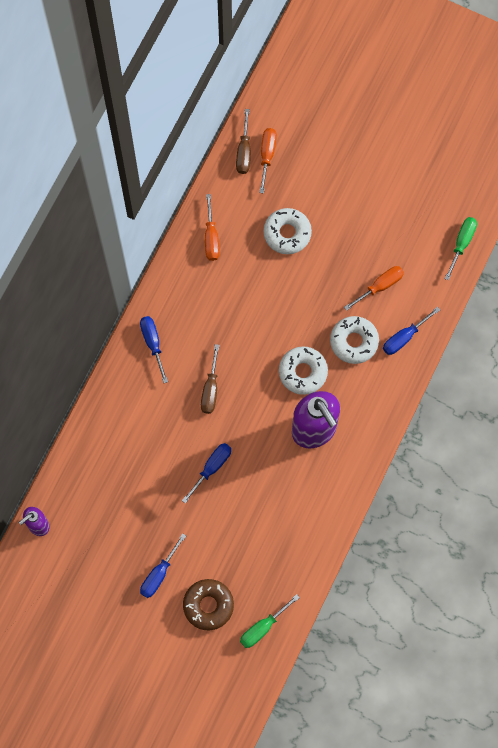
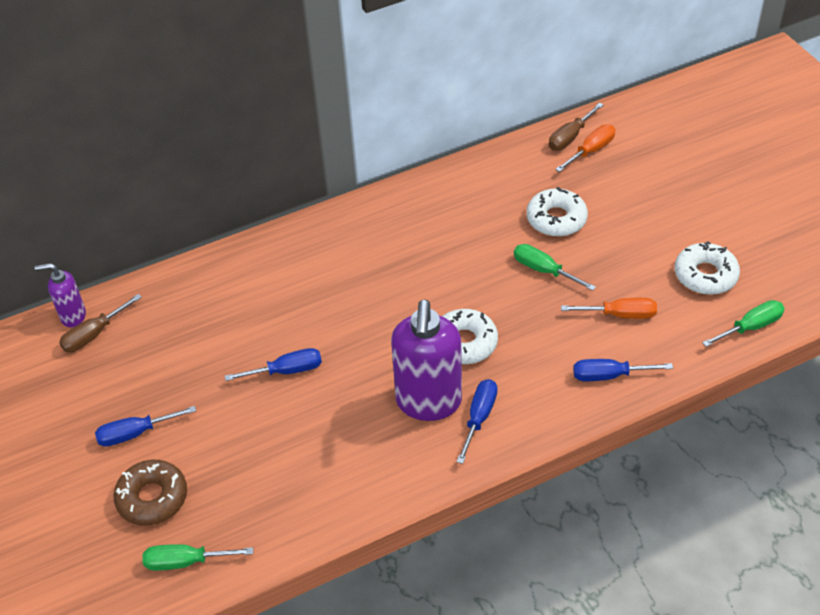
camera: 40 degrees right, 25 degrees down
(153, 343) = (335, 234): blue screwdriver -> blue screwdriver (479, 418)
(210, 389) = (354, 302): brown screwdriver -> brown screwdriver (94, 334)
(211, 237) = (475, 184): orange screwdriver -> none
(310, 282) = (544, 270): none -> green screwdriver
(354, 342) = (546, 347): white donut -> white donut (705, 275)

